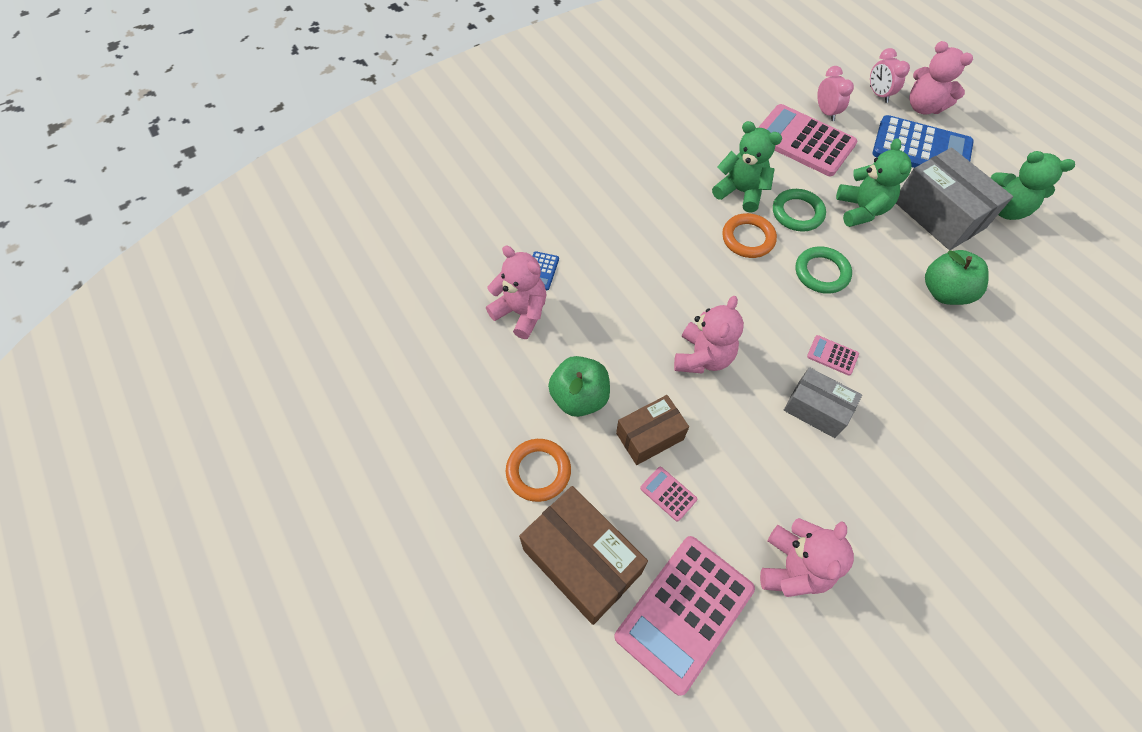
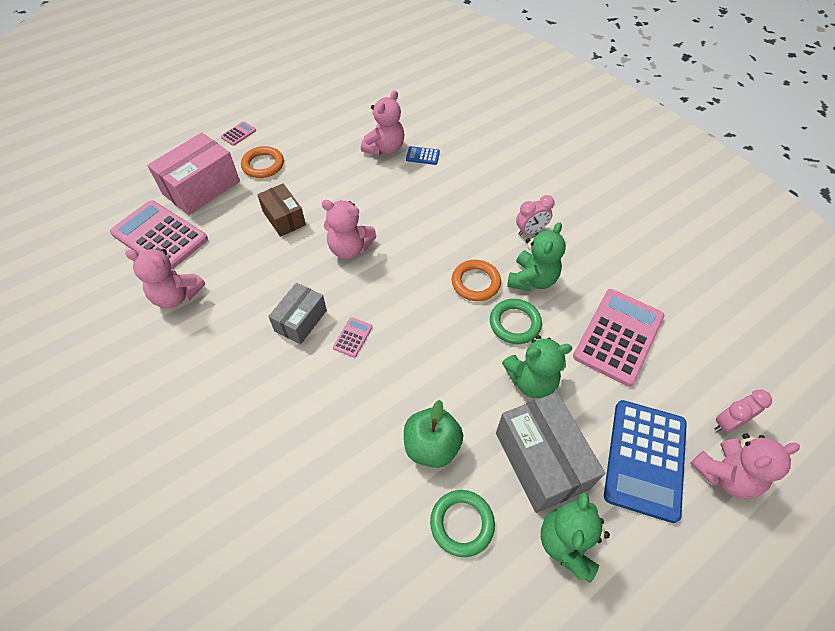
camera: 85 degrees right, 5 degrees down
(579, 397) = (316, 181): green apple -> none
(582, 561) = (201, 188): brown box -> pink box
(668, 494) = (240, 228): pink calculator -> pink calculator (238, 134)
(821, 272) = (443, 337): green ring -> green ring (462, 523)
(826, 112) = (673, 362): pink clock -> pink clock (530, 231)
(923, 107) = (725, 474): pink teddy bear -> pink teddy bear turned 150 degrees counterclockwise
(938, 214) = (541, 460): grey box -> grey box turned 75 degrees counterclockwise

